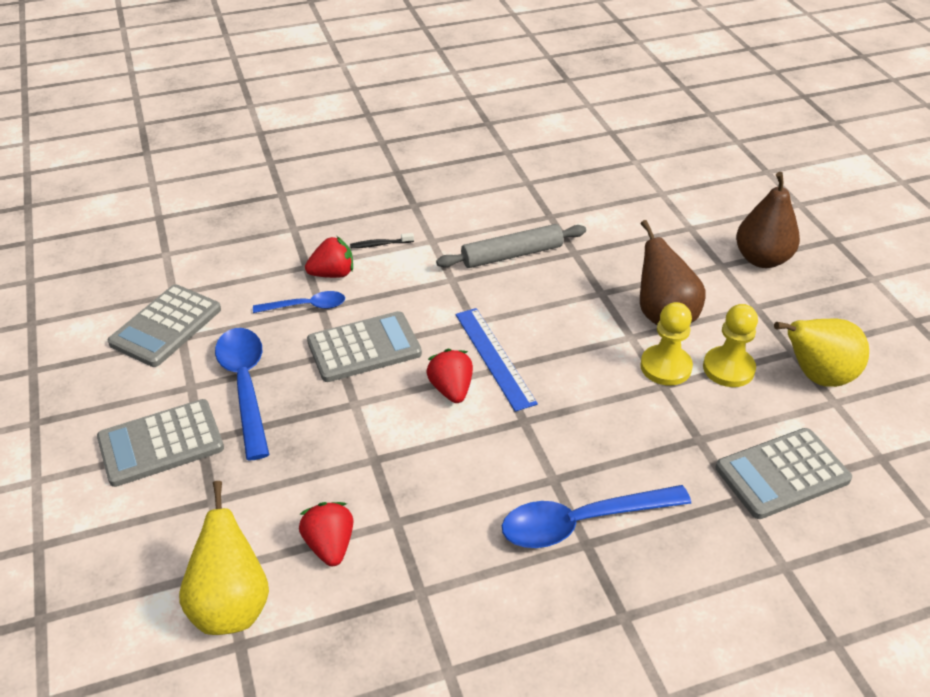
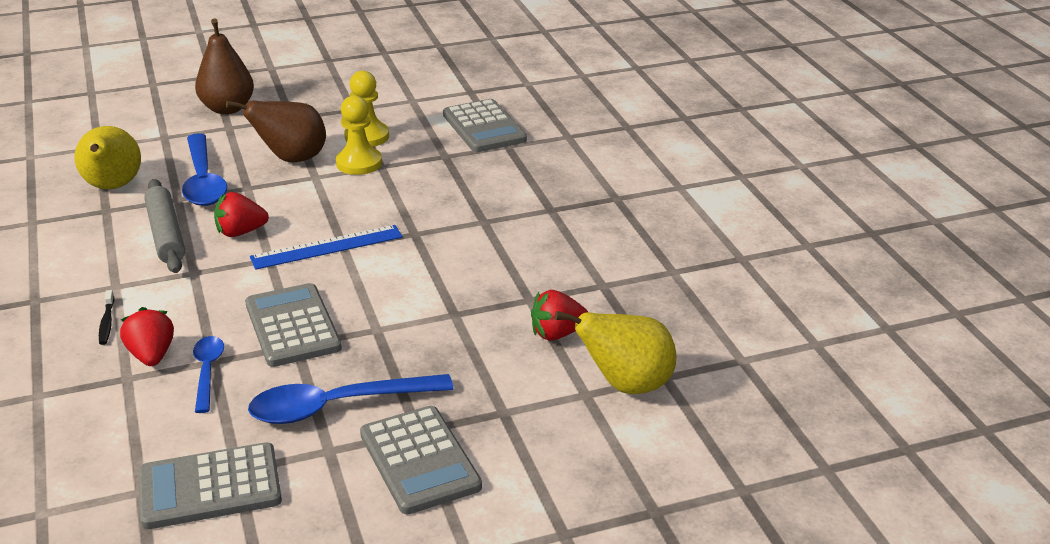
camera: 90 degrees left, 10 degrees down
(166, 326) = (210, 487): grey calculator -> grey calculator turned 135 degrees clockwise
(451, 389) = (367, 271): red strawberry -> red strawberry (240, 232)
(581, 522) = (530, 210): blue spoon -> blue spoon (203, 181)
(817, 376) = (383, 103): yellow pear -> yellow pear (112, 187)

